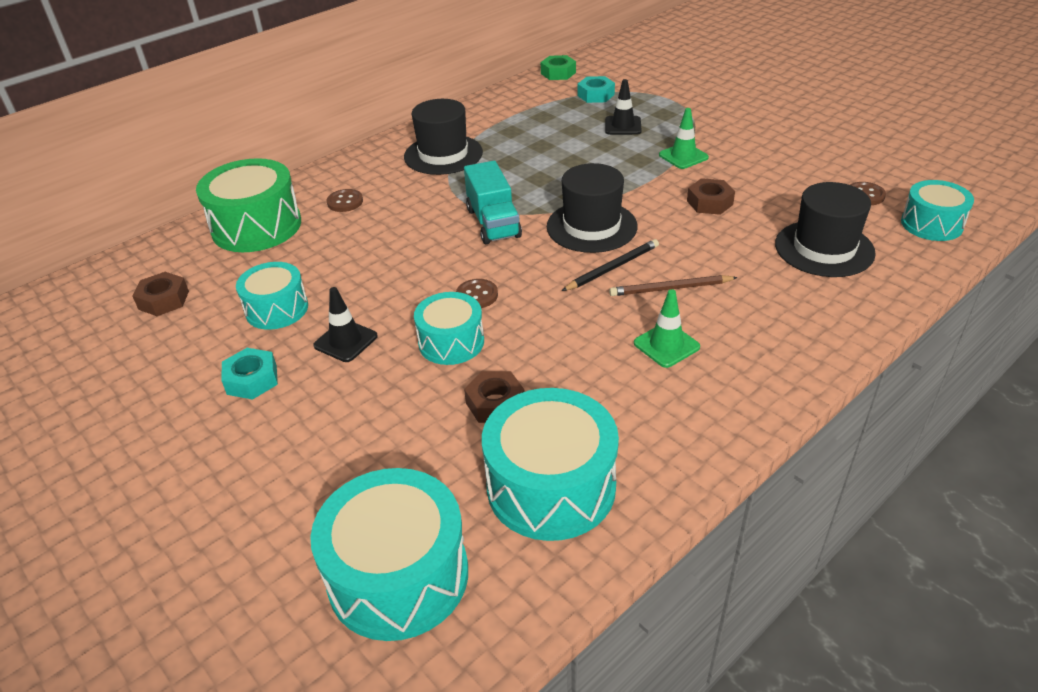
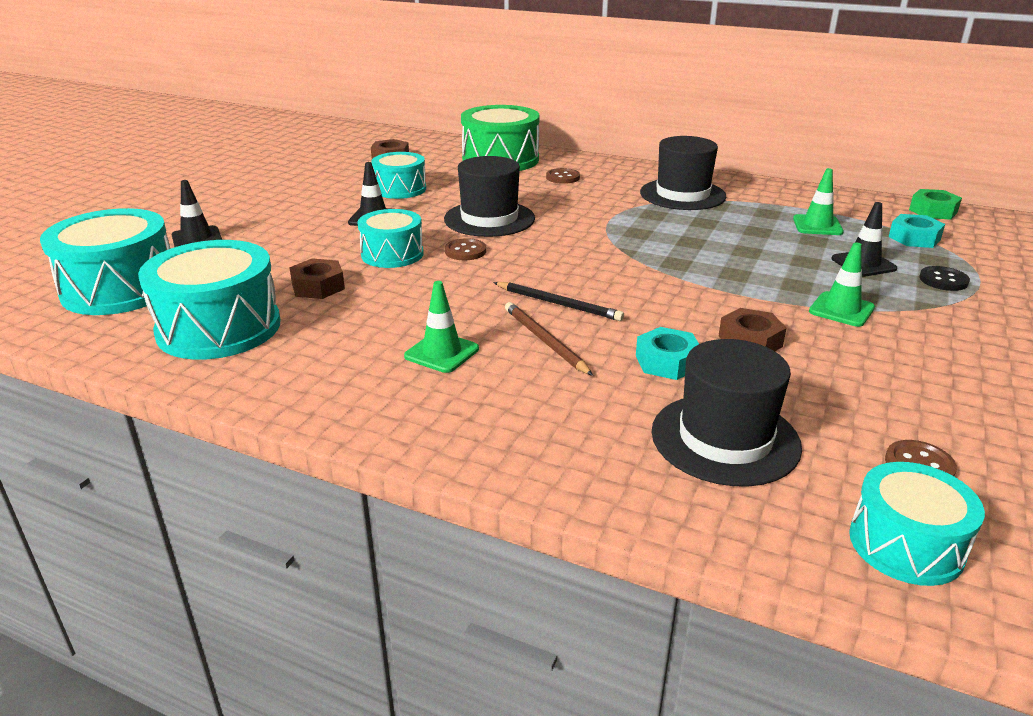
camera: 65 degrees right, 10 degrees down
(252, 380) = (315, 201): turquoise nut -> turquoise nut (667, 362)
(289, 496) = (197, 238): none -> black traffic cone
(493, 223) = (586, 236): turquoise truck -> none
(550, 120) = (817, 225): none -> green traffic cone
(591, 226) = (626, 281): black hat -> black hat (489, 219)
(662, 109) = (943, 280): none -> black button

